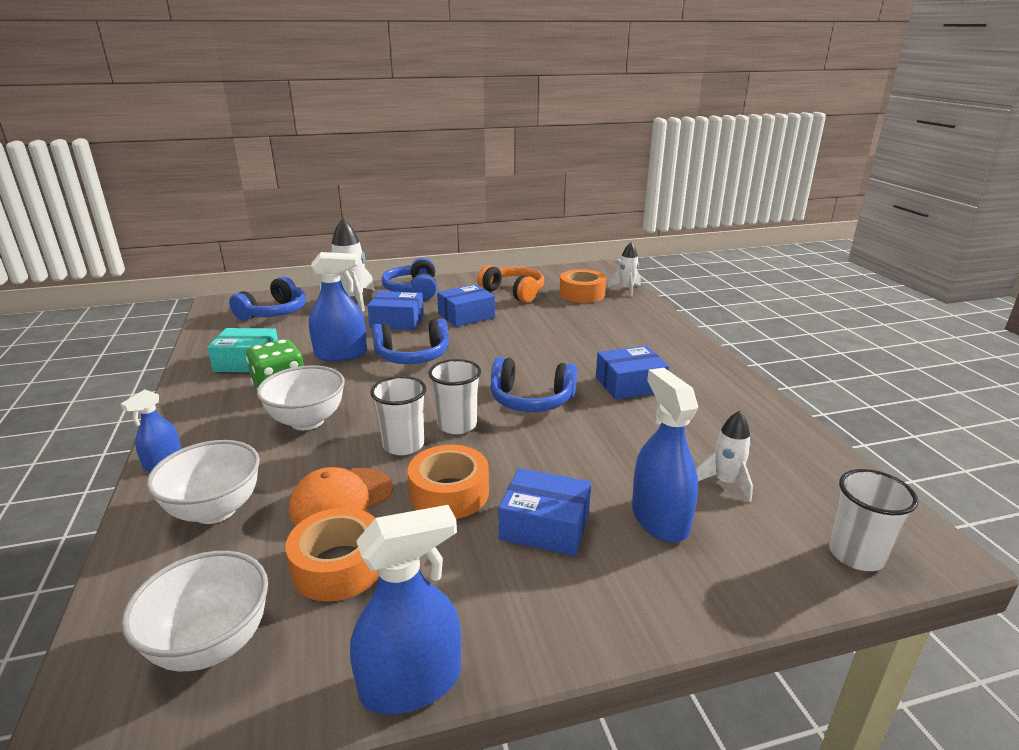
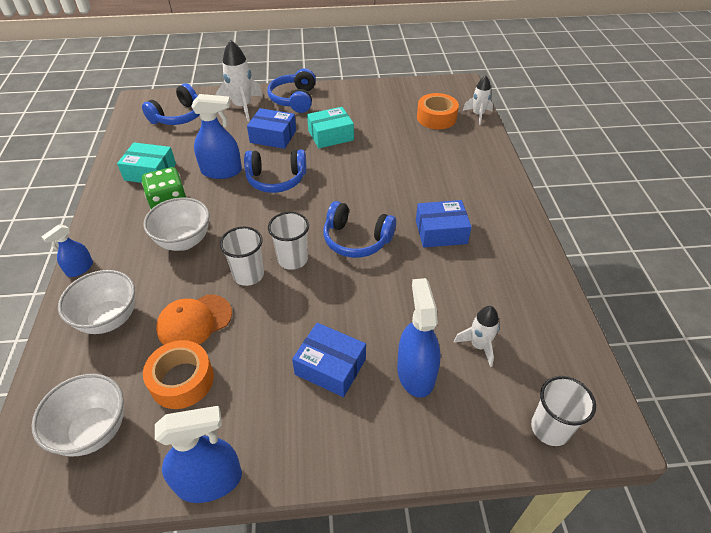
camera: 10 degrees right, 20 degrees up
(449, 493) = (270, 326): orange tape -> none
(466, 315) = (330, 135): blue box -> turquoise box
(514, 292) = (378, 110): orange headphones -> none

